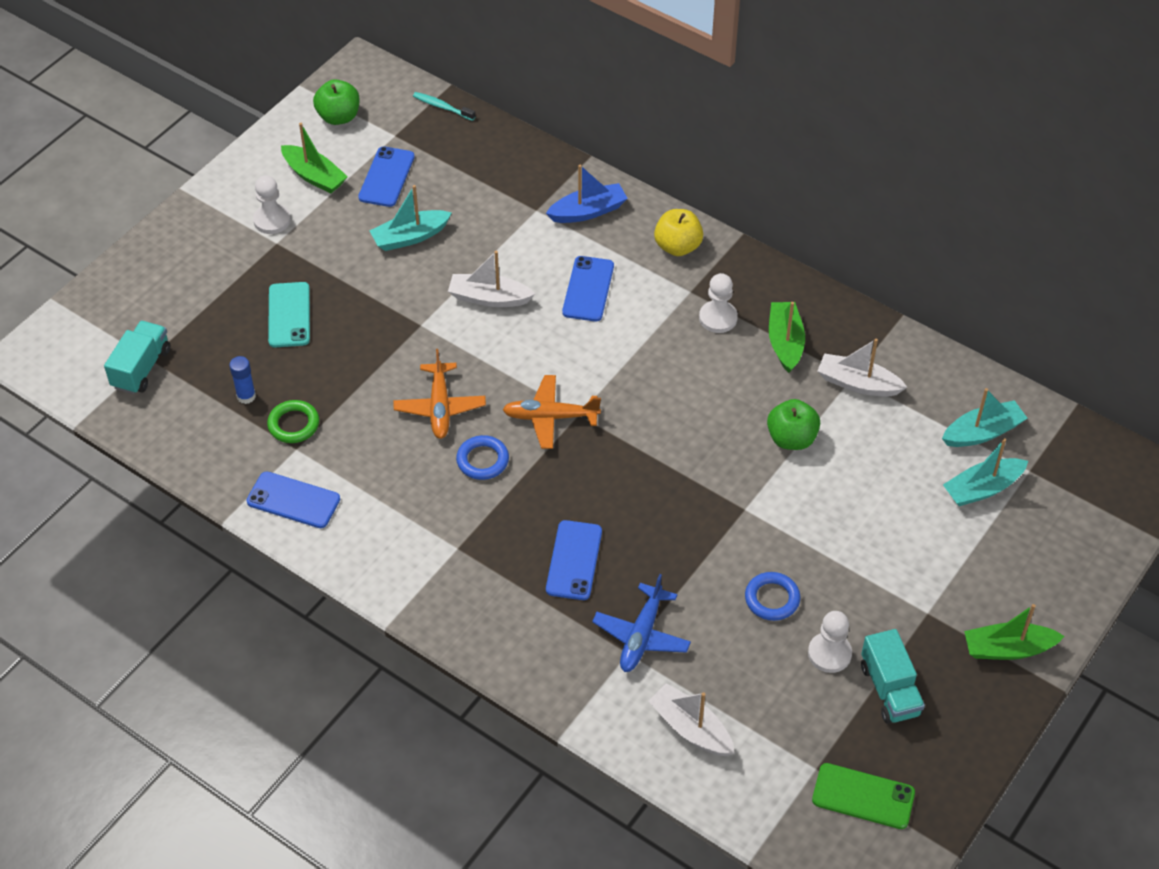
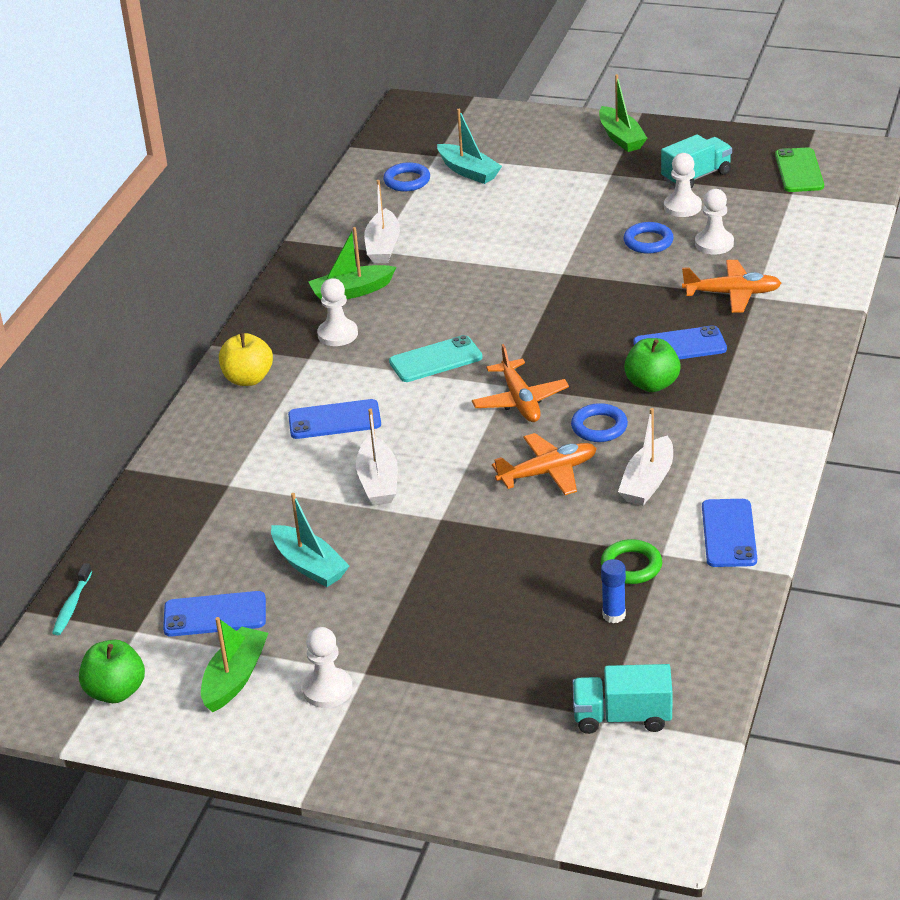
camera: 105 degrees left, 15 degrees down
(289, 315) = (476, 622): turquoise phone -> turquoise phone (435, 360)
(588, 211) = (217, 448): blue boat -> none
(641, 636) = (733, 294): blue plane -> orange plane
(691, 728) = (802, 252): white boat -> white boat (648, 482)
(742, 655) = (714, 244): none -> white pawn
(791, 439) = (467, 266): green apple -> green apple (652, 384)
(982, 432) = (407, 181): turquoise boat -> blue ring

